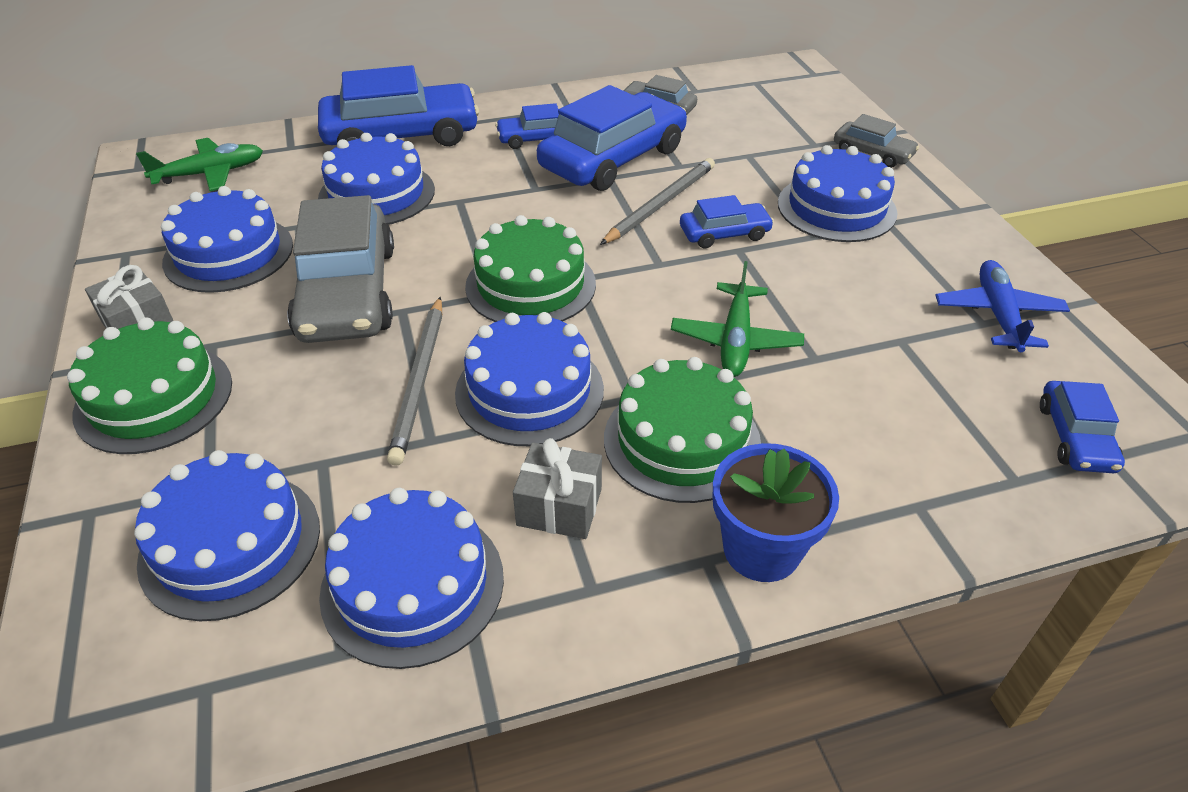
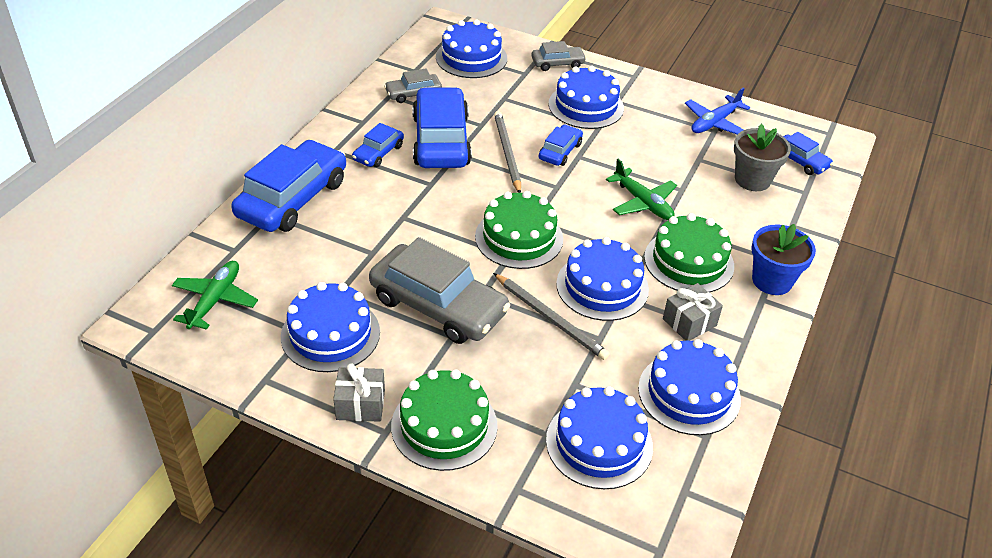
camera: 50 degrees left, 0 degrees up
(377, 194) = (349, 243): blue cake -> blue cake (471, 58)
(946, 411) = (752, 179): none -> grey flower pot
(998, 314) = (714, 123): blue plane -> blue plane turned 90 degrees counterclockwise

